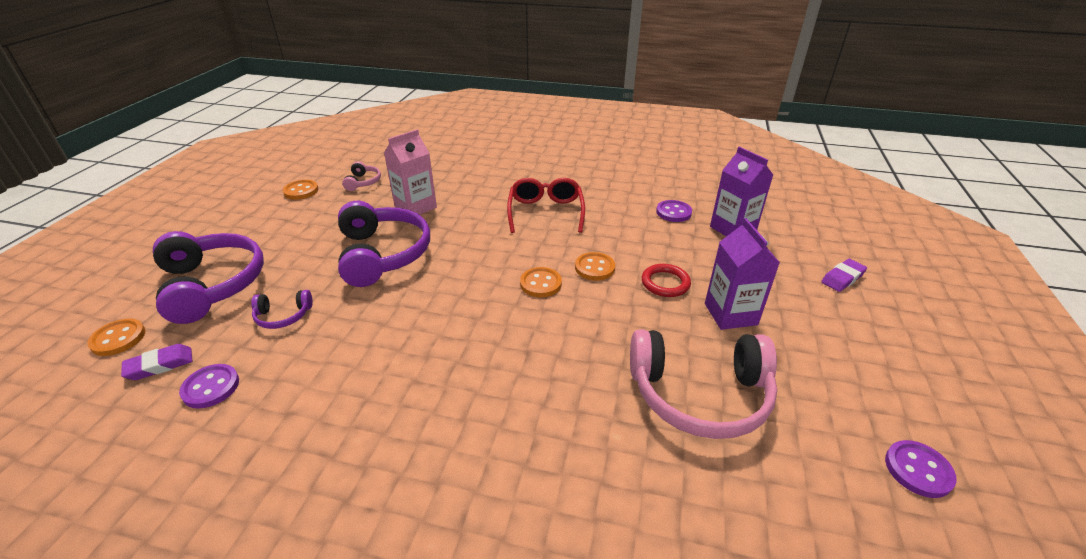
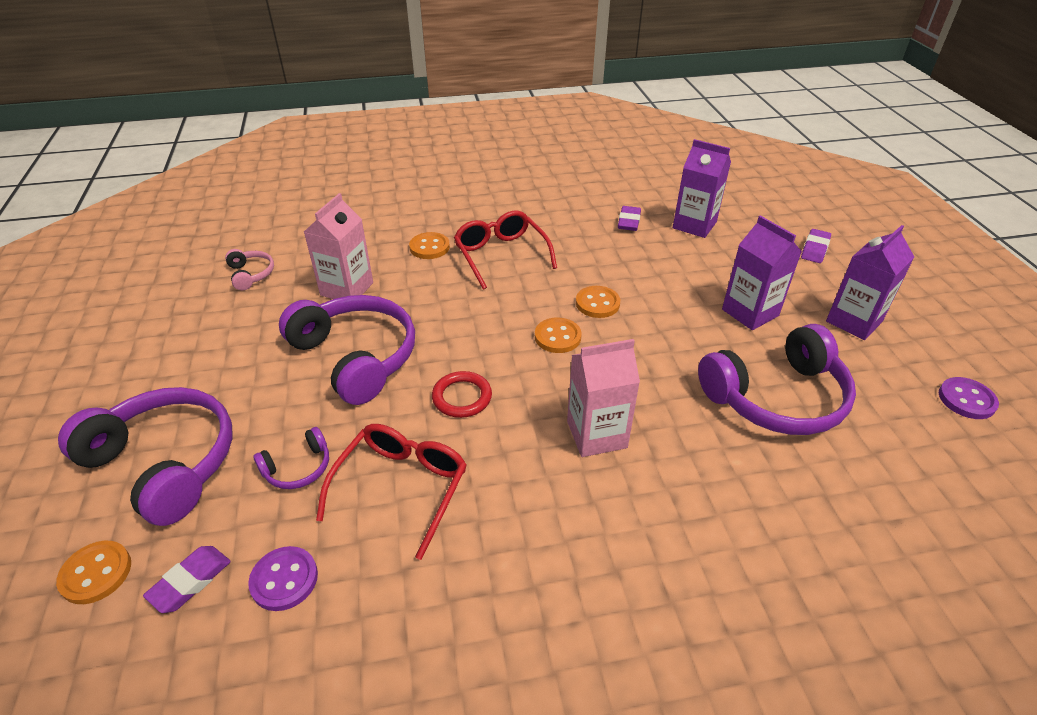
camera: 25 degrees left, 5 degrees up
(301, 191) = (175, 308): orange button -> orange button (429, 247)
(336, 354) = (402, 487): none -> red glasses
(510, 368) = (596, 434): none -> pink carton
(665, 283) = (674, 299): red ring -> red ring (462, 397)
(673, 212) = (629, 221): purple button -> purple eraser
(699, 394) = (776, 397): pink headphones -> purple headphones
(836, 353) = (854, 321): none -> purple carton

